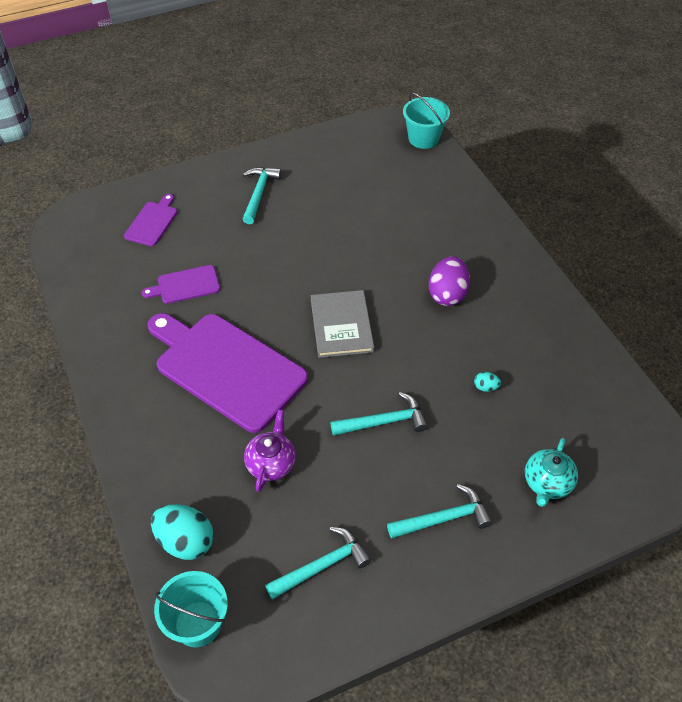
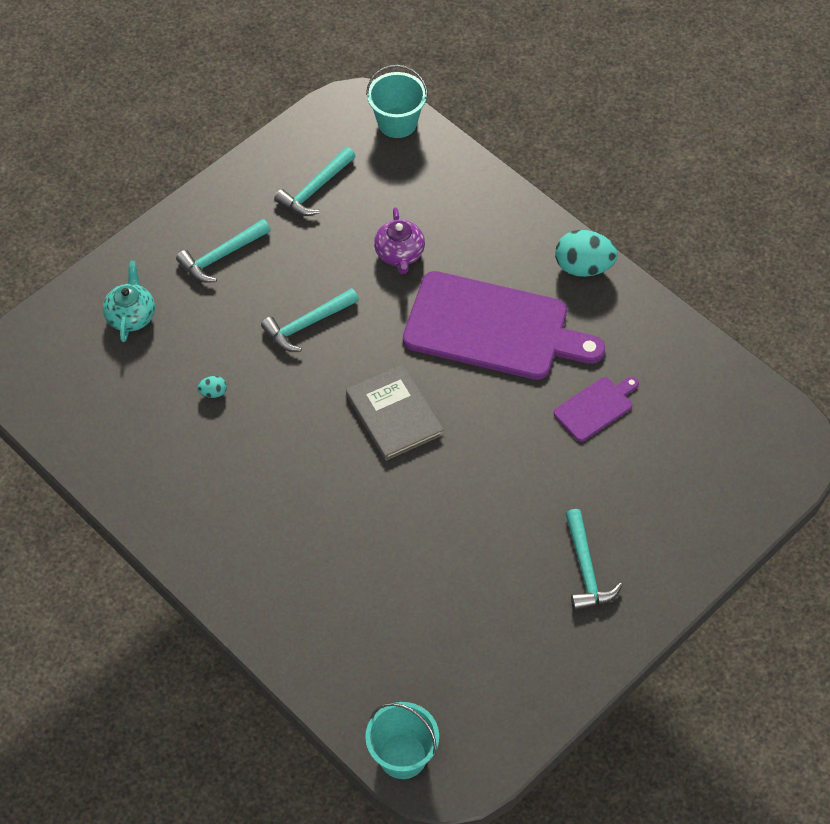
camera: 160 degrees right, 5 degrees up
(152, 222) = (692, 479): purple cutting board -> none
(186, 541) = (441, 172): turquoise egg -> turquoise egg (583, 267)
(447, 294) = (287, 494): purple egg -> none

